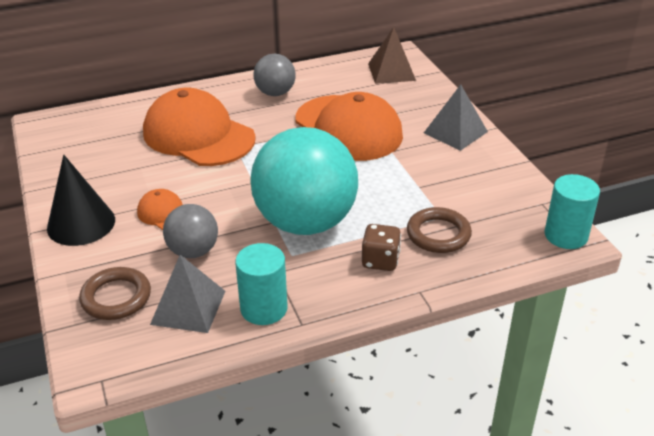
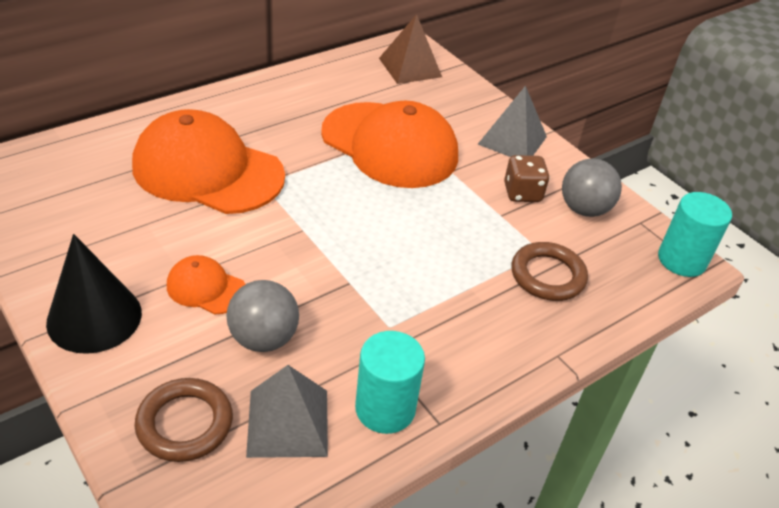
camera: 20 degrees left, 5 degrees up
(275, 93) = (283, 104): grey ball -> grey ball (584, 209)
(305, 222) = (389, 279): turquoise ball -> none
(380, 261) = (497, 320): brown dice -> brown dice (522, 193)

